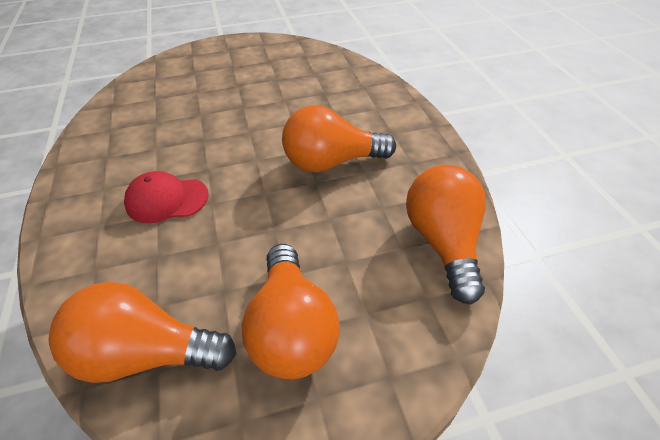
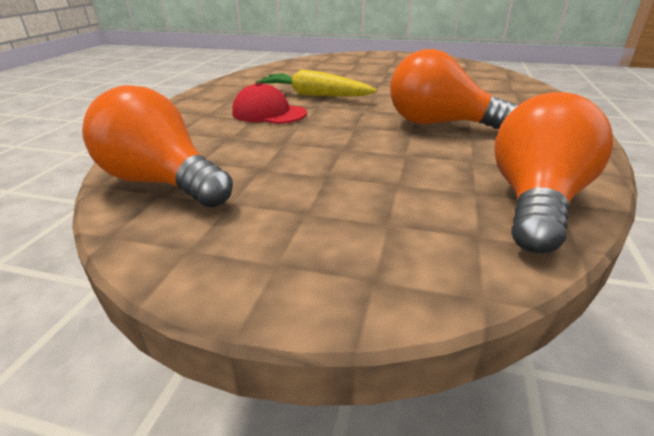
camera: 30 degrees right, 15 degrees down
(191, 151) = (314, 95): none -> yellow carrot
(292, 329) = (299, 208): orange light bulb -> none

